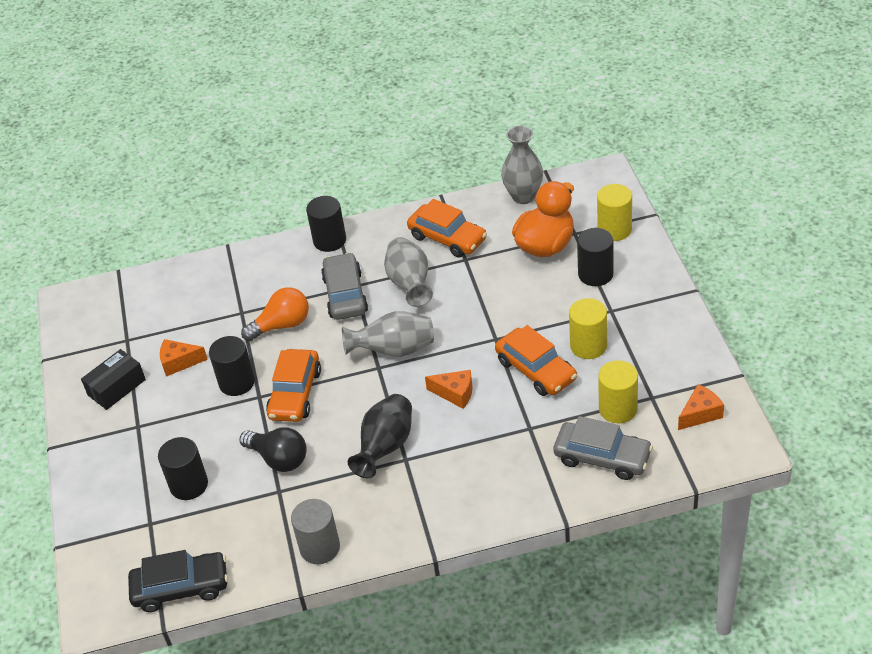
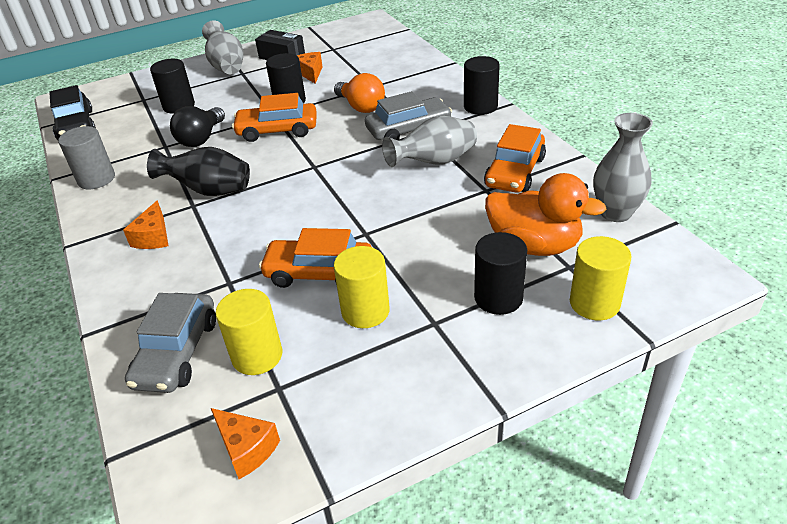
camera: 75 degrees right, 5 degrees down
(394, 350) = (338, 171): grey vase -> grey vase (226, 66)
(455, 393) = (280, 220): orange cheese -> orange cheese (153, 237)
(536, 370) = (319, 272): orange car -> orange car turned 60 degrees clockwise

